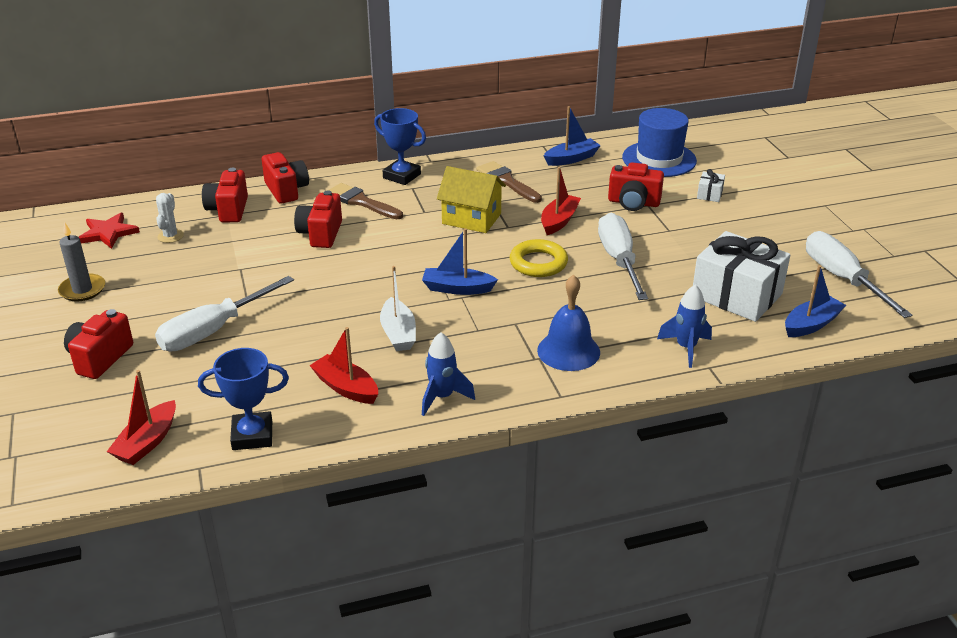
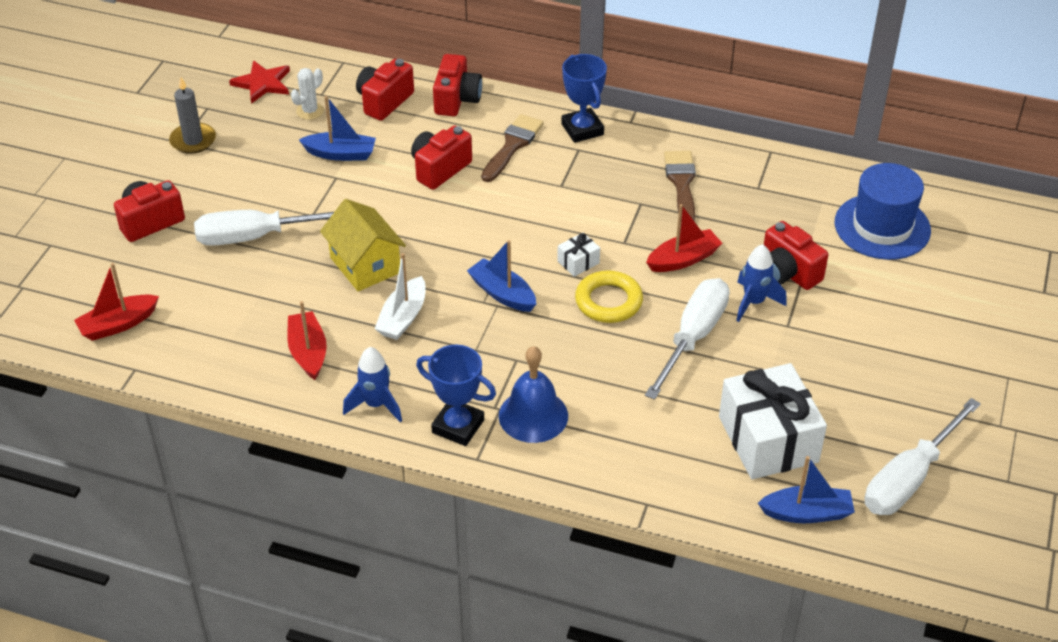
camera: 35 degrees right, 10 degrees up
(252, 435) = (196, 360): blue trophy -> blue trophy (458, 426)
(361, 202) = (512, 145): brown brush -> brown brush turned 45 degrees clockwise
(471, 219) = (598, 216): yellow house -> yellow house (365, 265)
(571, 159) = (783, 183): blue boat -> blue boat (341, 154)
(686, 348) = (647, 471): blue rocket -> blue rocket (754, 302)
(709, 194) = (886, 300): white gift -> white gift (578, 262)
(842, 278) = (909, 478): white screwdriver -> white screwdriver turned 150 degrees counterclockwise

